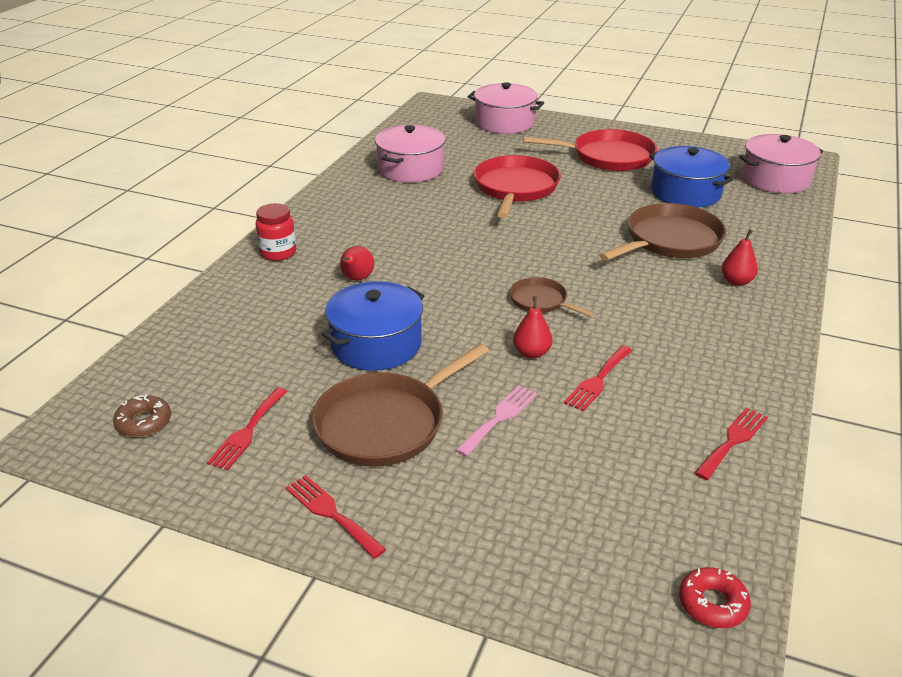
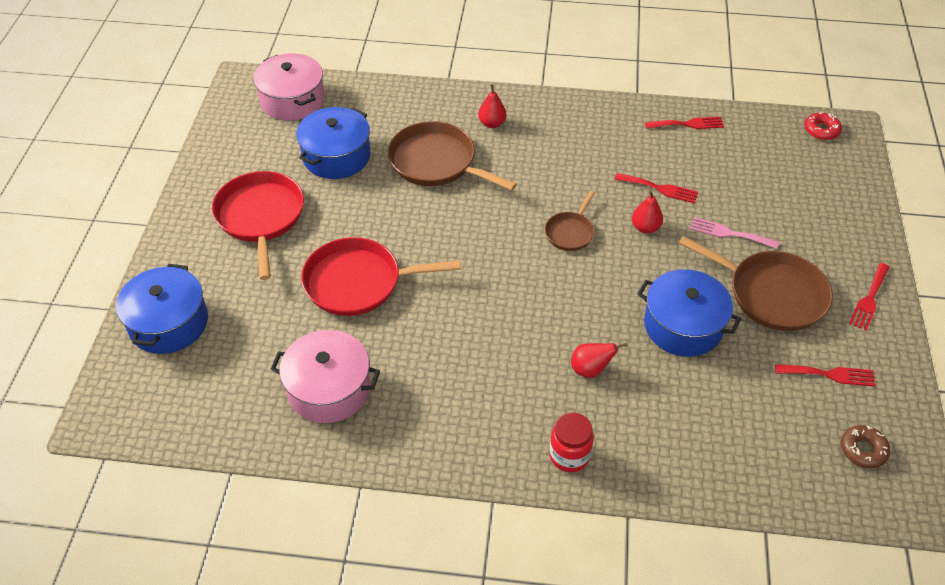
camera: 105 degrees left, 15 degrees up
(504, 123) = (168, 323): pink pot -> blue pot
(733, 441) = (688, 124): red fork -> red fork turned 150 degrees clockwise

